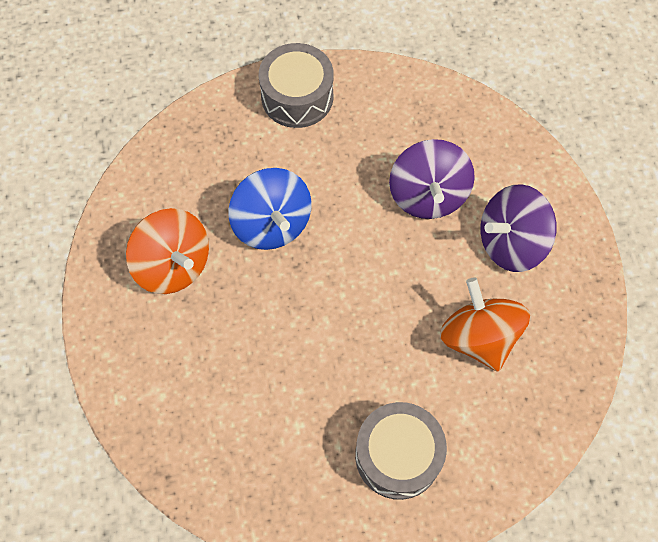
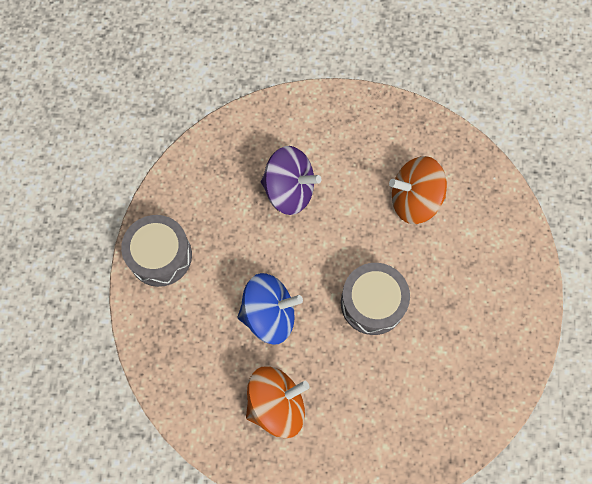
camera: 70 degrees left, 5 degrees up
(398, 455) = (483, 288): grey drum -> grey drum (372, 303)
(511, 243) = (350, 149): purple spinning top -> none

